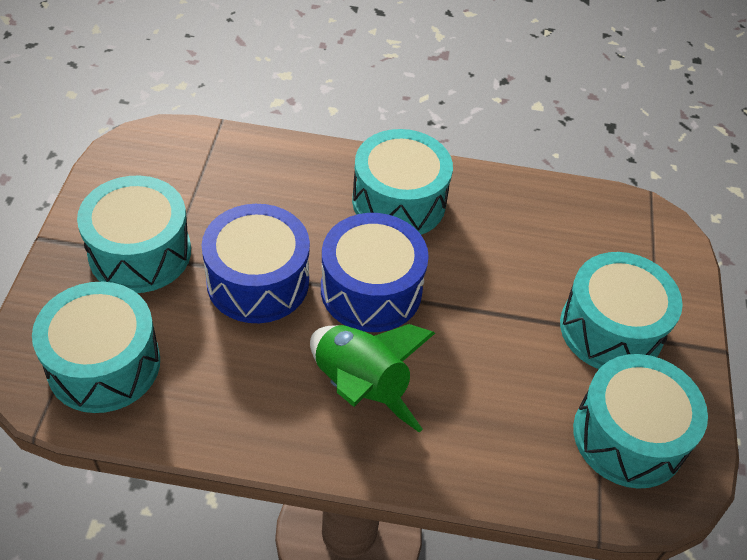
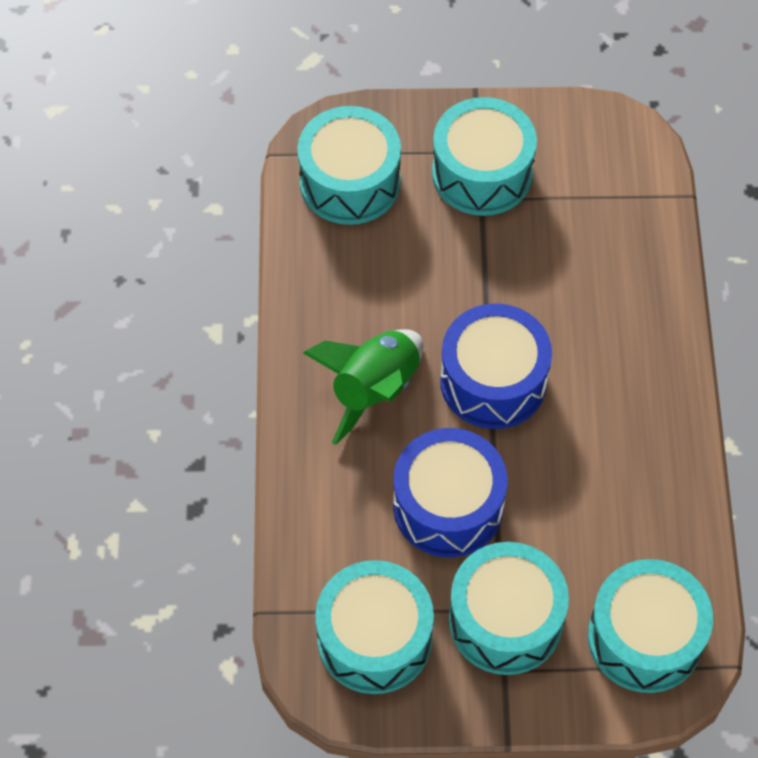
camera: 85 degrees right, 10 degrees up
(258, 281) = (475, 279): blue drum -> blue drum (448, 506)
(399, 202) = (624, 389): turquoise drum -> turquoise drum (645, 637)

